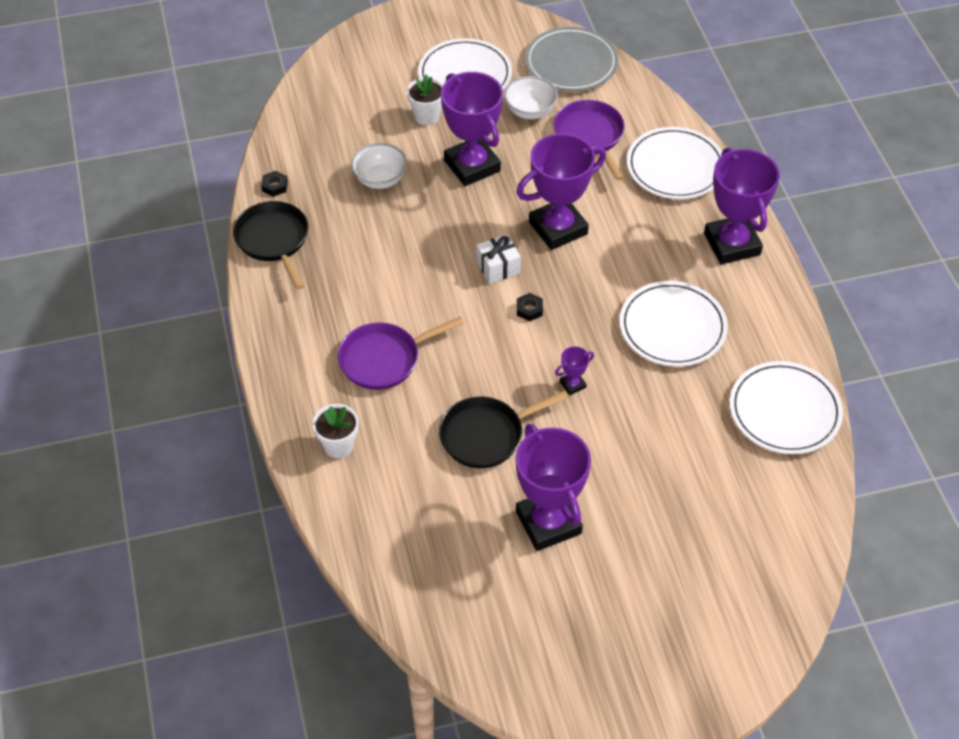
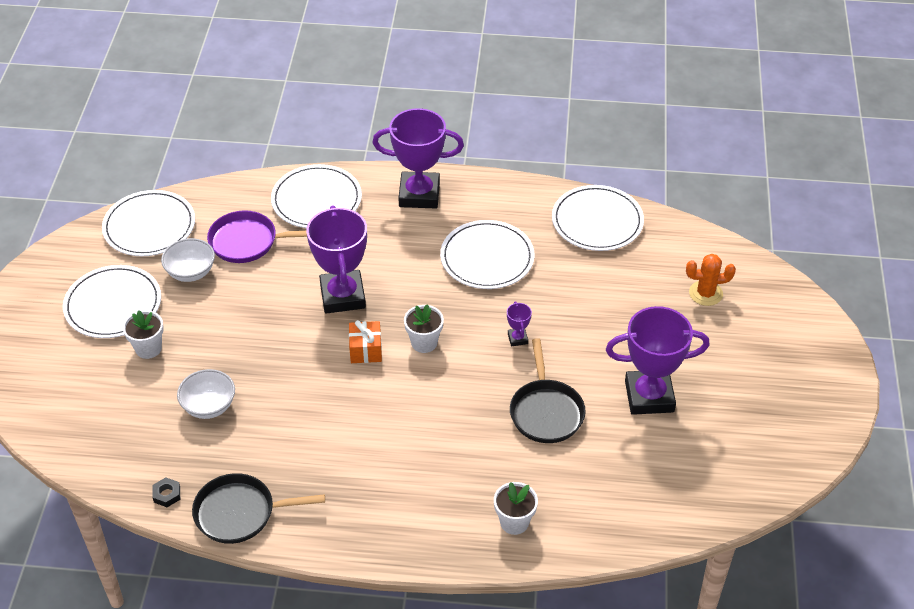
camera: 70 degrees left, 5 degrees down
(384, 359) = (431, 462): purple pan -> none
(472, 166) = (233, 333): purple trophy -> none
(498, 267) = (366, 350): white gift -> orange gift
(529, 309) = (424, 343): black nut -> white flower pot
(571, 63) = (149, 226): grey plate -> white plate
(729, 544) = (705, 293): none -> orange cactus

